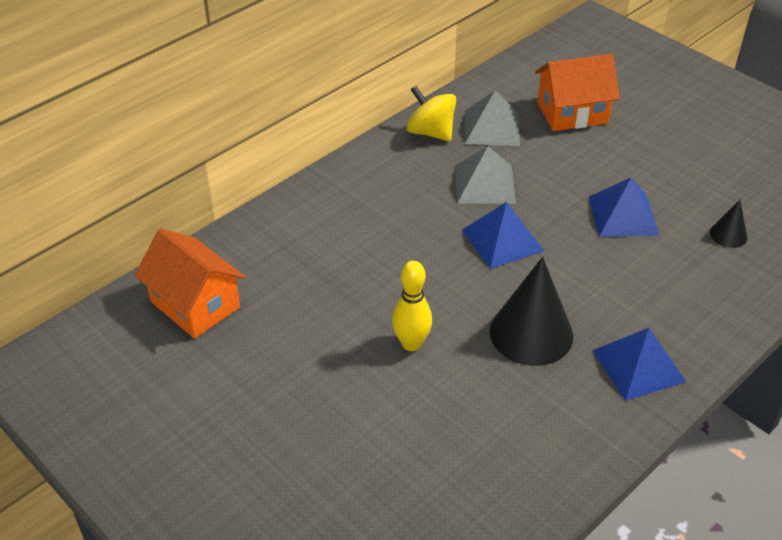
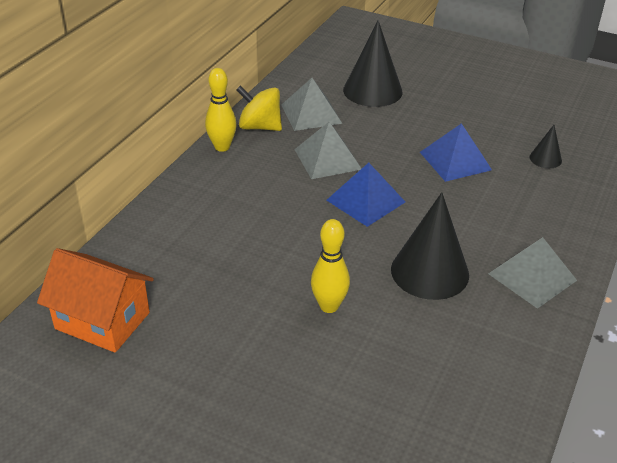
camera: 20 degrees left, 5 degrees down
(382, 148) = (222, 147): none -> yellow bowling pin
(572, 113) = (372, 91): orange house -> black cone
(638, 365) = (532, 277): blue pyramid -> grey pyramid

